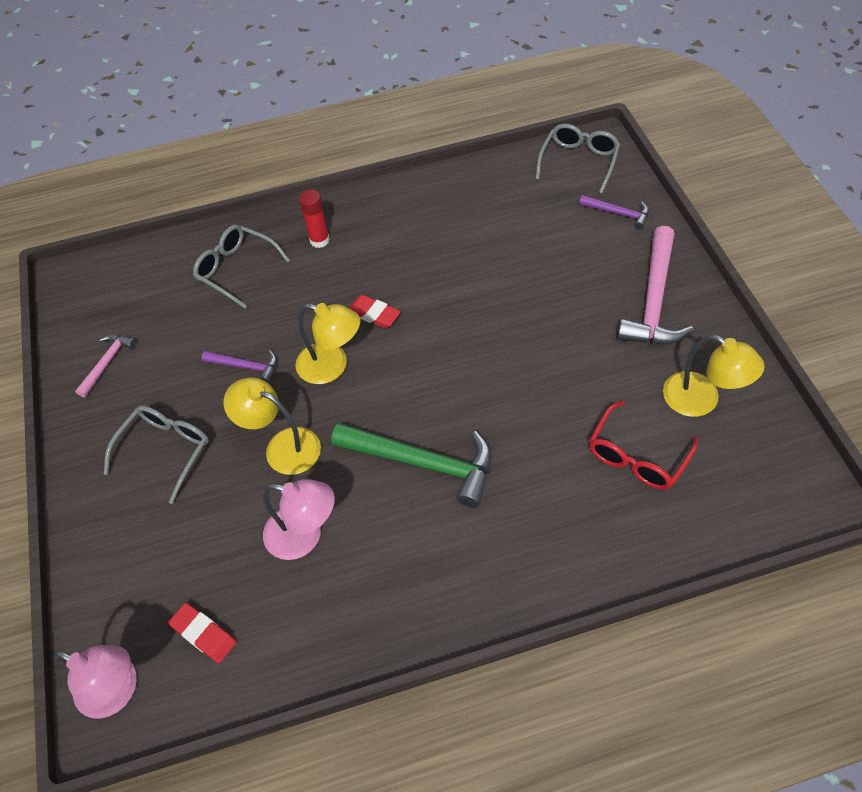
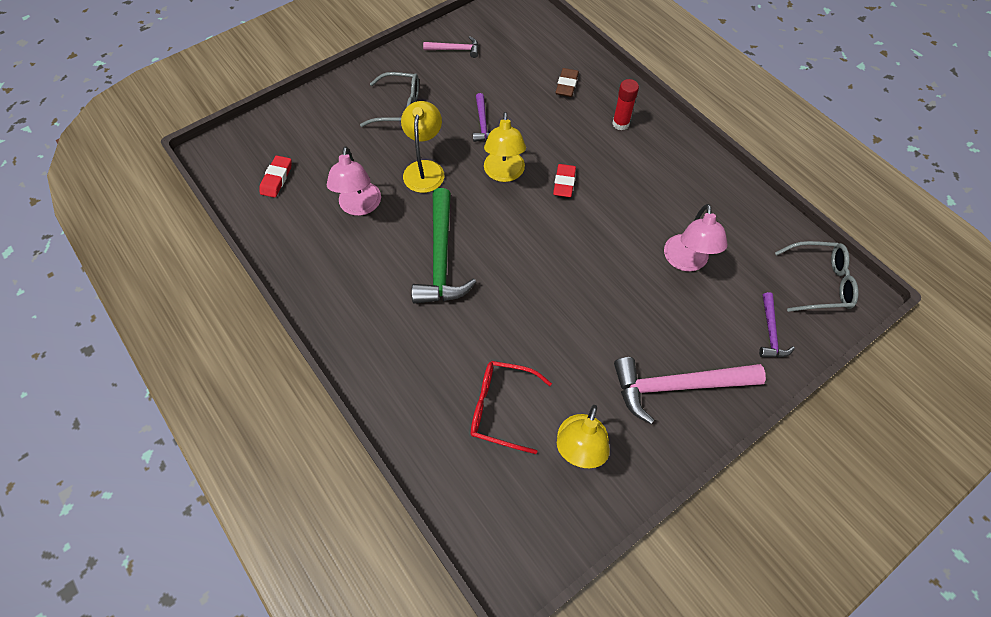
camera: 65 degrees right, 5 degrees up
(117, 691) = (231, 151): pink lamp -> pink lamp (686, 261)
(236, 269) = (567, 85): grey glasses -> brown eraser

